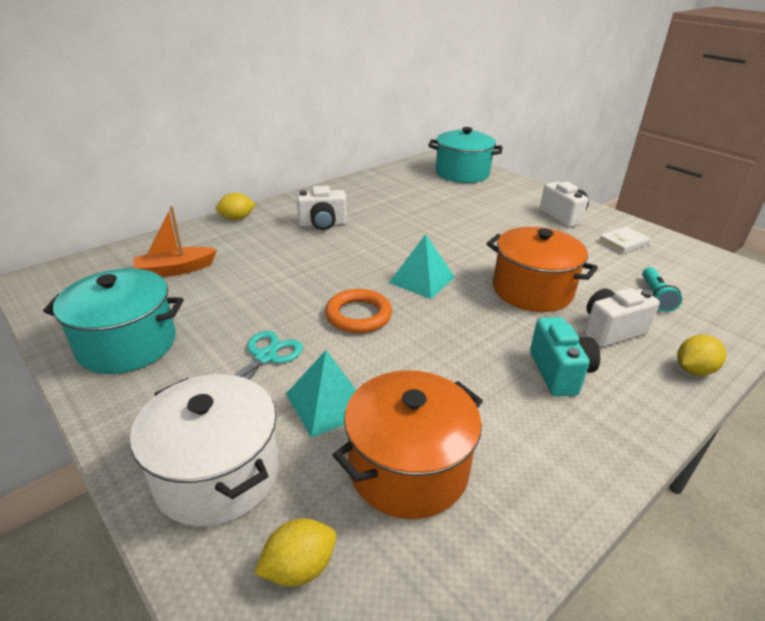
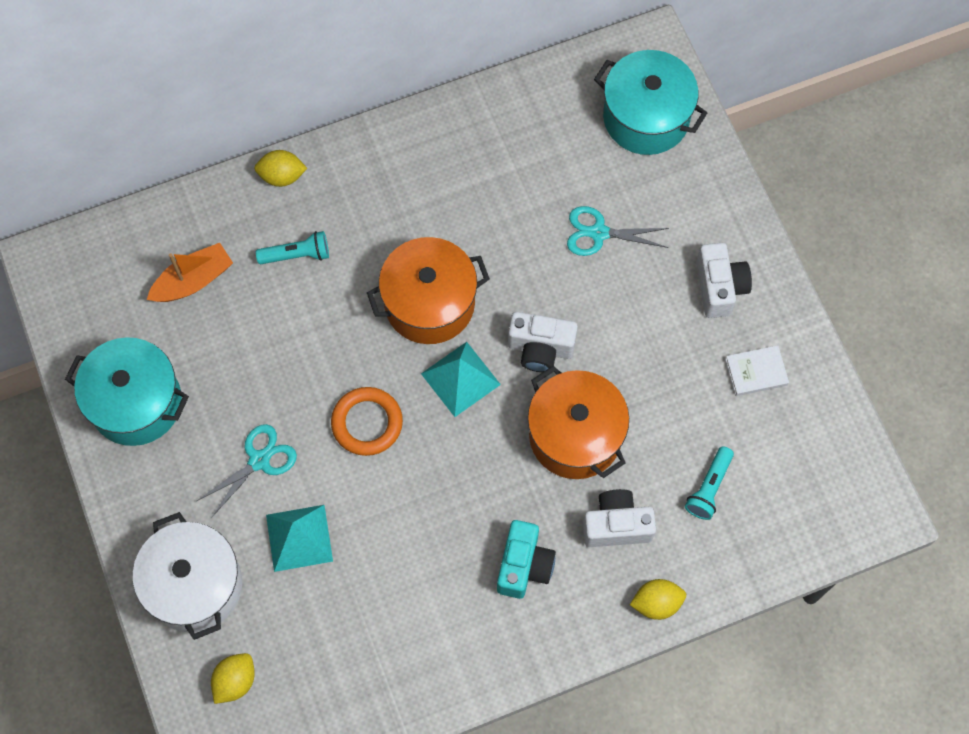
camera: 20 degrees right, 35 degrees up
(175, 270) = (193, 280): orange boat -> orange boat turned 150 degrees clockwise
(260, 246) = (297, 255): none -> turquoise flashlight
(299, 567) = (235, 681): yellow lemon -> yellow lemon turned 45 degrees counterclockwise
(322, 224) = (387, 220): white camera -> white camera (540, 349)
(408, 468) = (339, 626): orange pot -> orange pot (429, 303)
(469, 209) = (599, 233): none -> turquoise scissors

